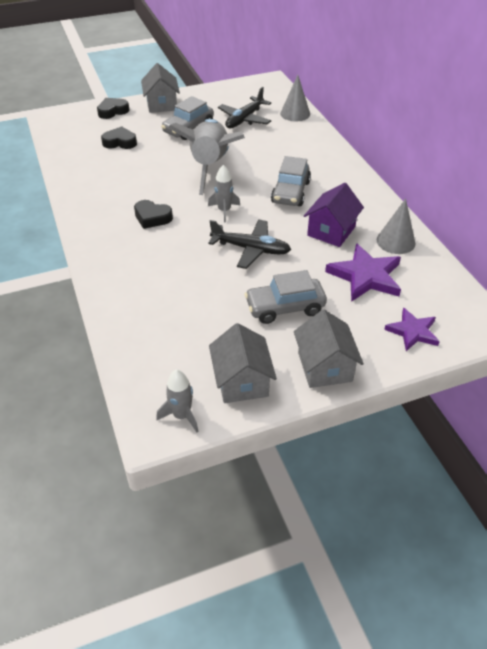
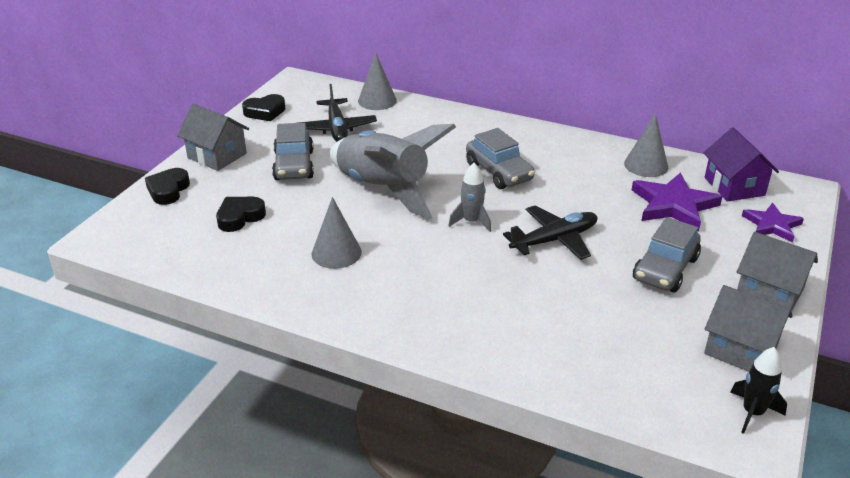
camera: 45 degrees left, 10 degrees down
(131, 186) = (336, 253): none -> grey cone
(152, 217) = (415, 269): black heart -> black heart (265, 112)
(182, 415) = (752, 412): grey rocket -> black rocket
(331, 231) = (588, 185): purple house -> purple house (734, 186)

